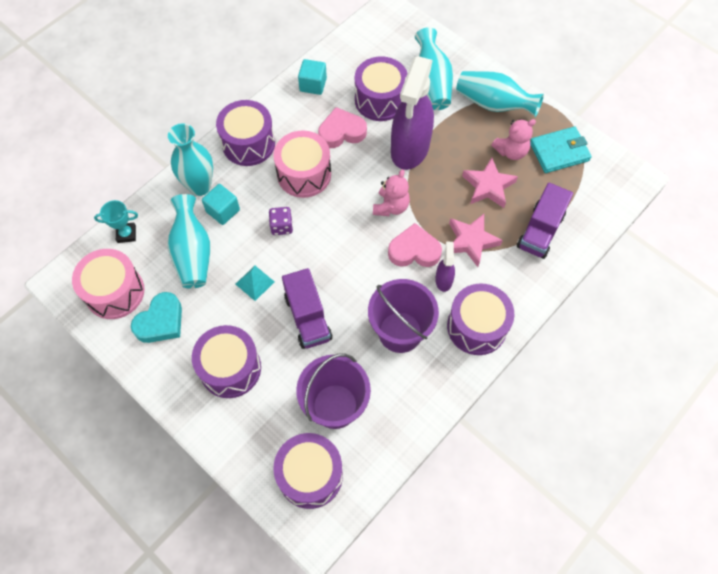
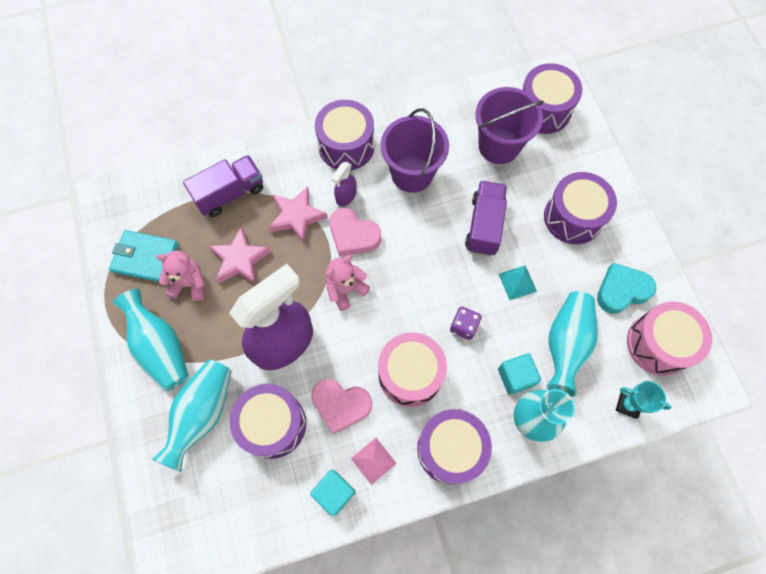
camera: 150 degrees left, 5 degrees up
(298, 112) = (373, 460): none -> pink pyramid

